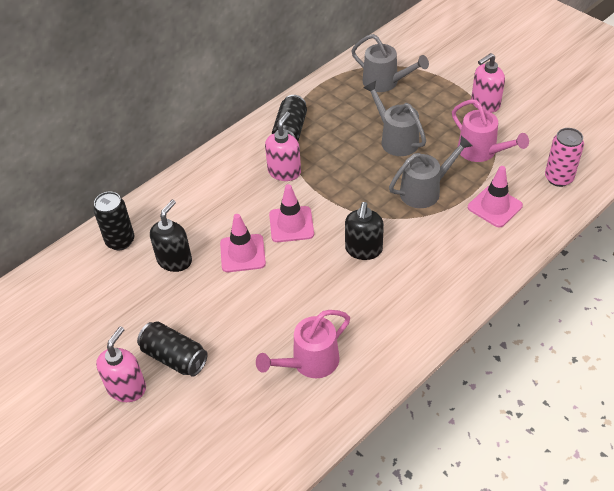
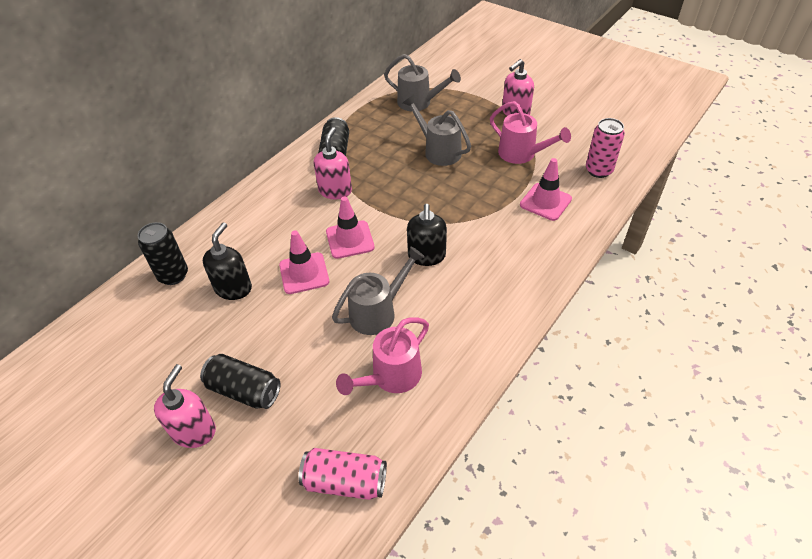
camera: 10 degrees left, 0 degrees up
(253, 449) = (345, 481): none -> pink can
(425, 190) = (476, 194): grey watering can -> grey watering can (378, 311)

